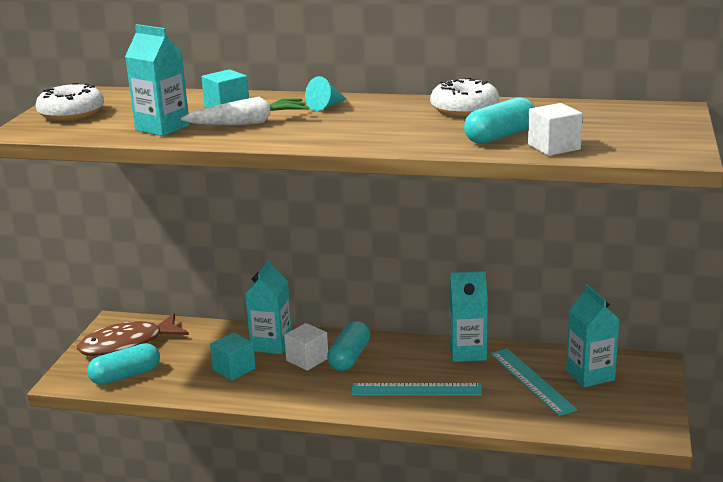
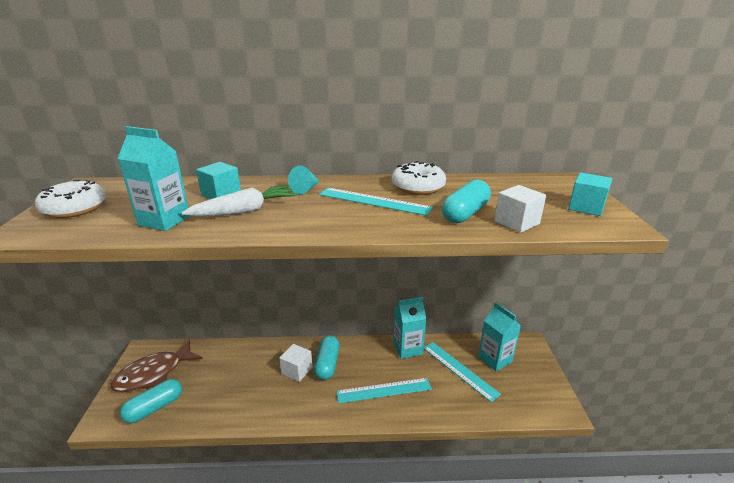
camera: 15 degrees left, 5 degrees up
(234, 369) = (243, 388): turquoise cube -> turquoise cube (586, 207)
(271, 344) = (267, 358): turquoise carton -> none
(400, 121) = (374, 201): none -> turquoise ruler

